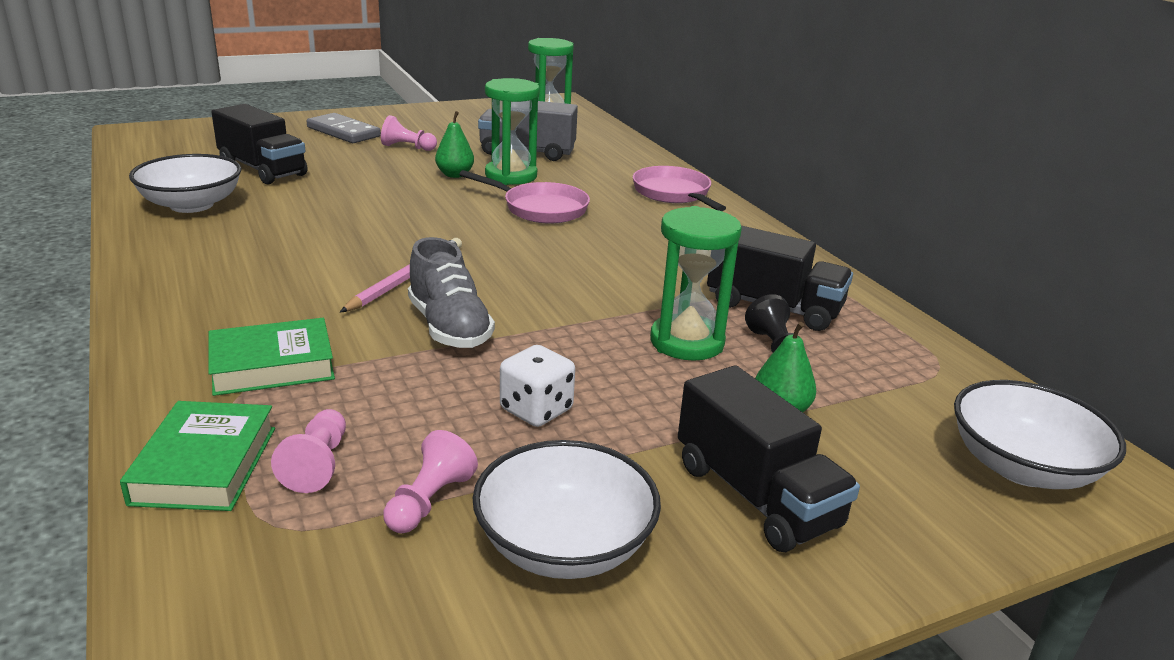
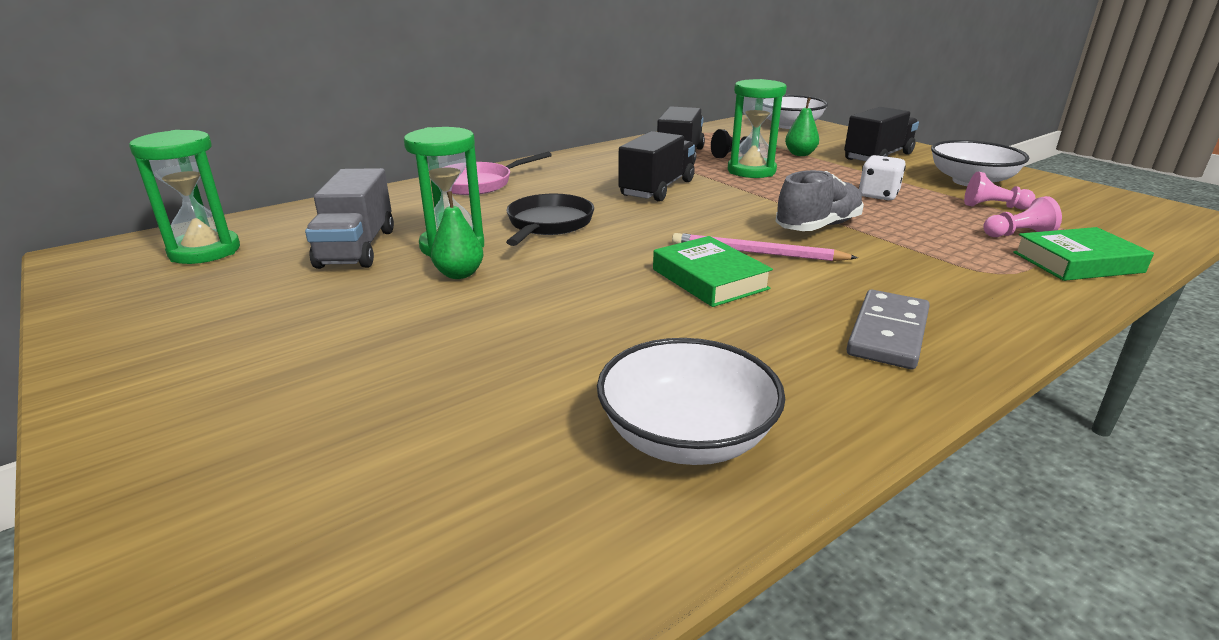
camera: 100 degrees left, 0 degrees up
(263, 169) = (488, 422): black truck -> black truck (657, 188)
(272, 365) = (955, 271): green book -> green book (709, 279)
(343, 132) = (243, 399): grey domino -> grey domino (888, 333)
(407, 147) = (341, 323): pink pawn -> none
(540, 208) = (548, 224): pink pan -> black pan

